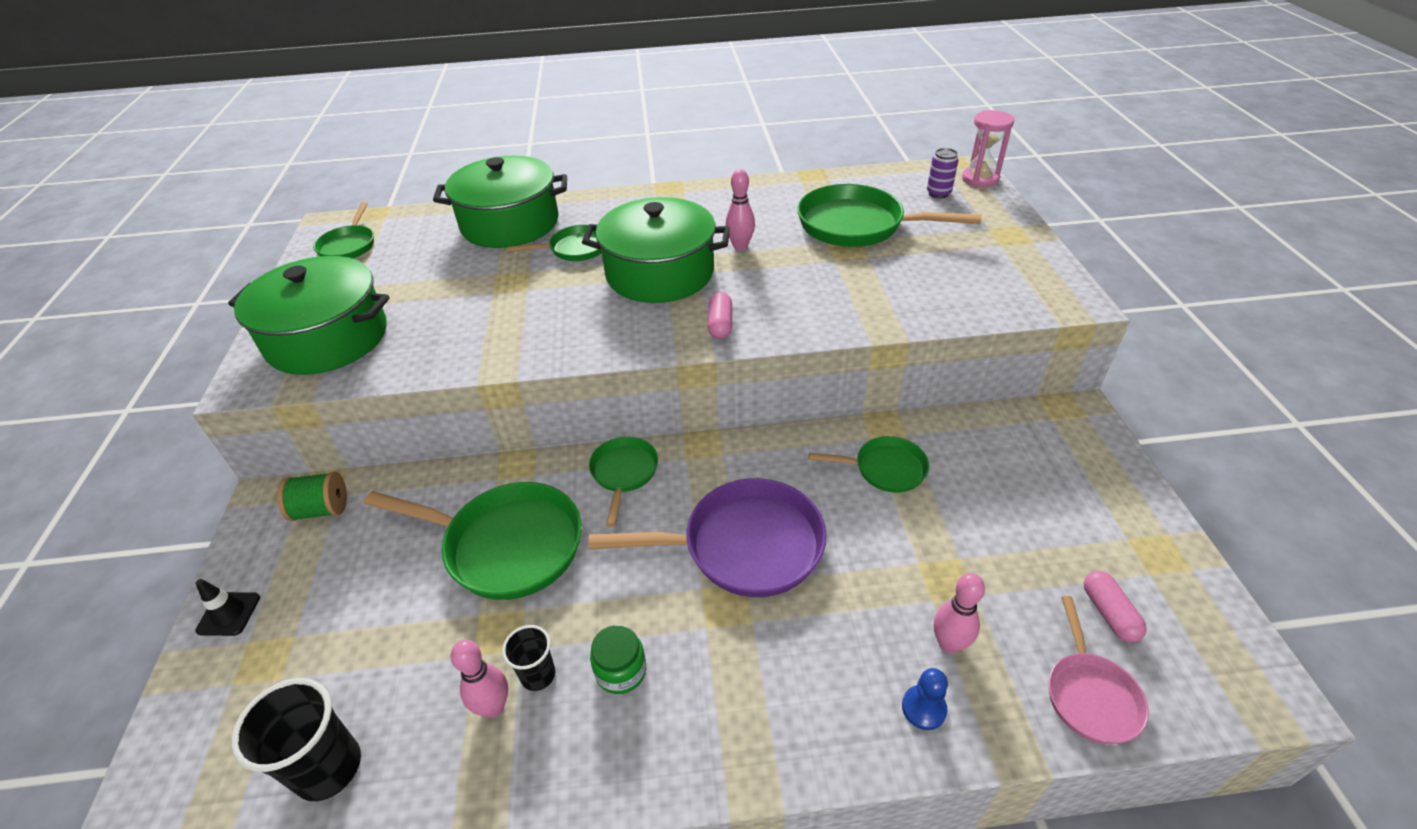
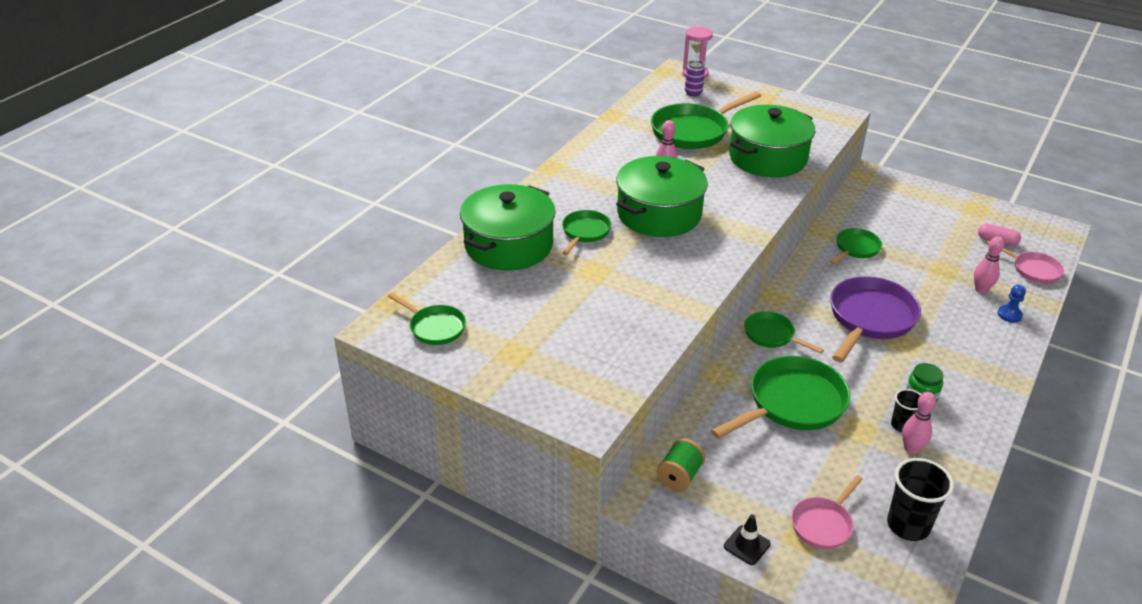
camera: 55 degrees left, 5 degrees down
(294, 671) = (823, 524): none -> pink pan
(327, 338) = (571, 371): green pot -> green pot (767, 158)
(720, 324) = (742, 217): pink capsule -> none

